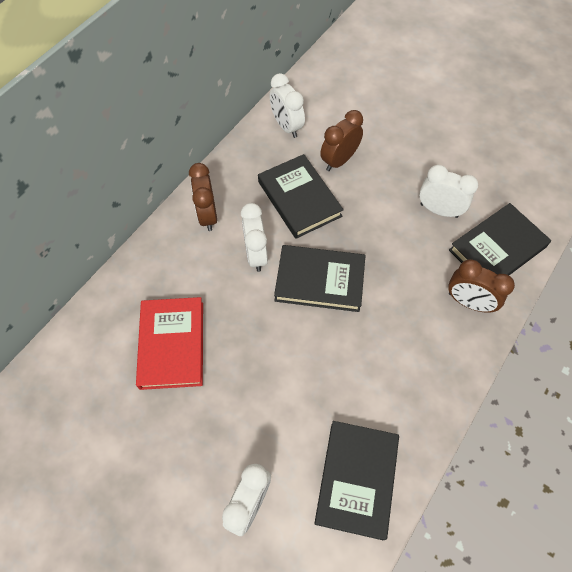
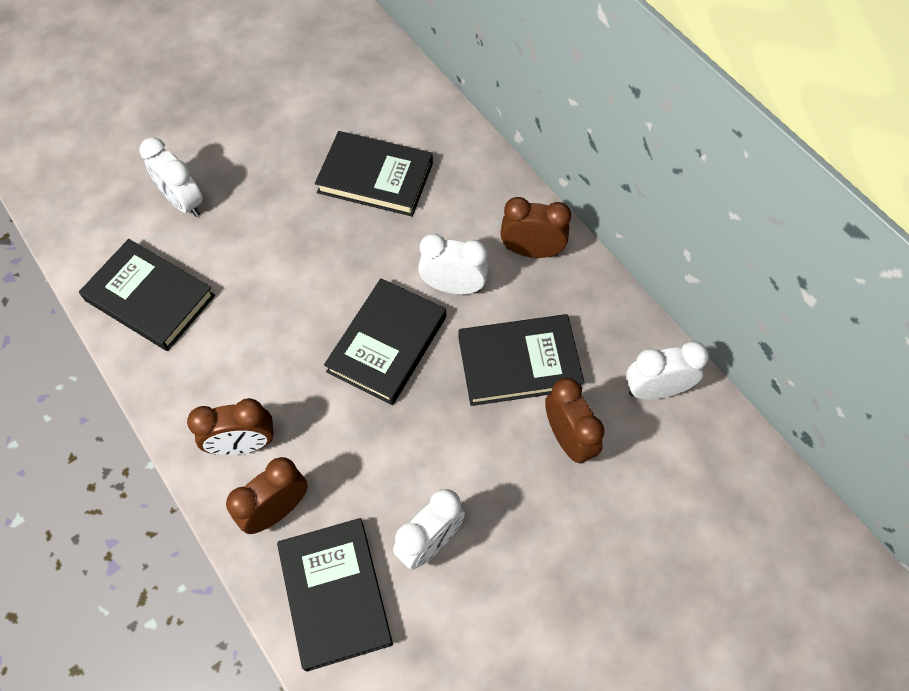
camera: 110 degrees right, 0 degrees up
(172, 344) = (375, 178): red book -> black book
(438, 343) = (243, 444): none -> brown clock

